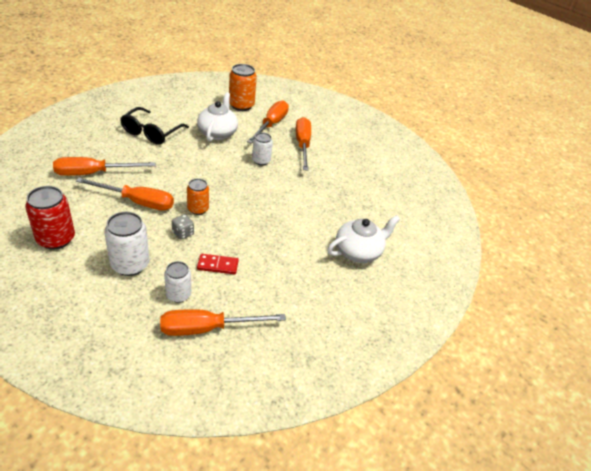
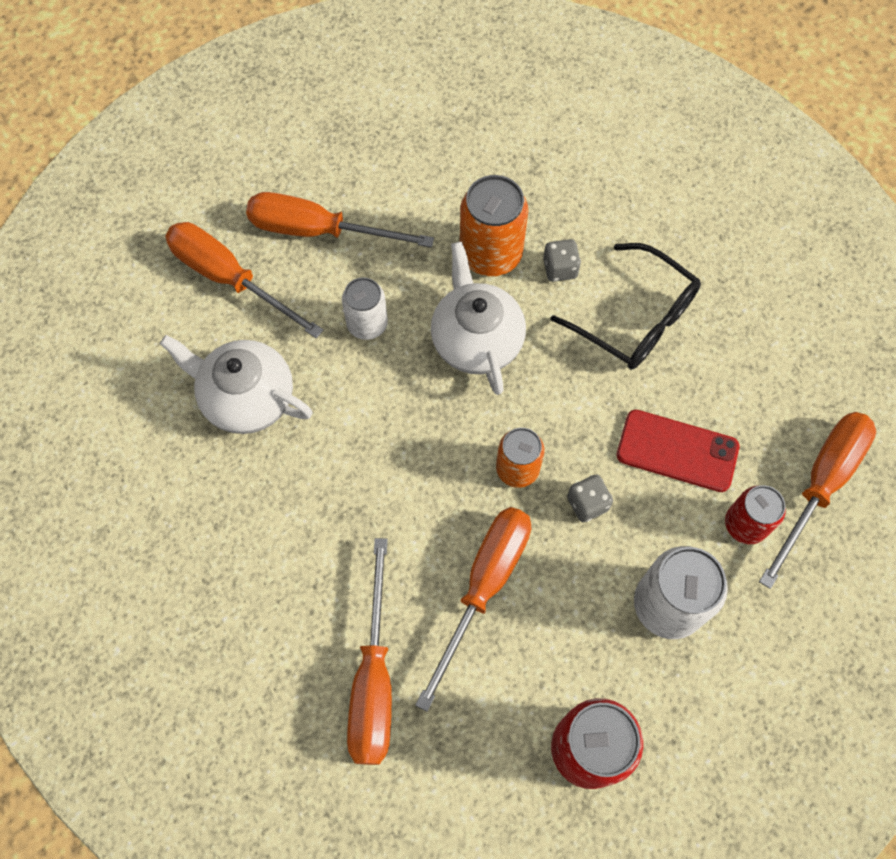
camera: 70 degrees left, 25 degrees up
(151, 132) = (223, 545): black glasses -> black glasses (635, 318)
(178, 294) = (745, 524): white can -> red can
(207, 328) = (820, 485): orange screwdriver -> orange screwdriver turned 150 degrees counterclockwise
(217, 265) = (677, 451): red domino -> red phone
(241, 105) = (133, 329): orange can -> orange can (490, 254)
(311, 218) = (560, 269): none -> grey dice
(358, 252) = (655, 214): white teapot -> white teapot (476, 339)

